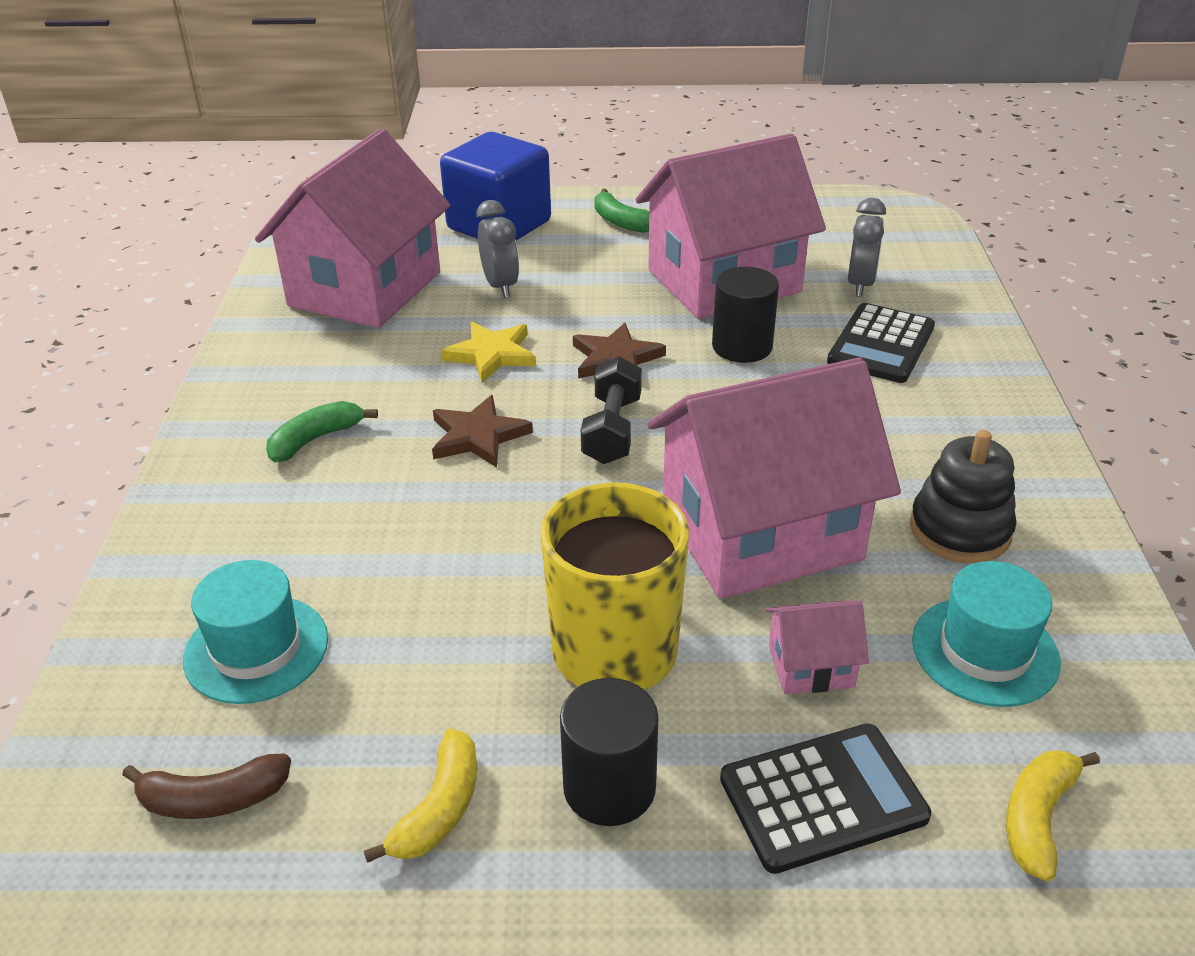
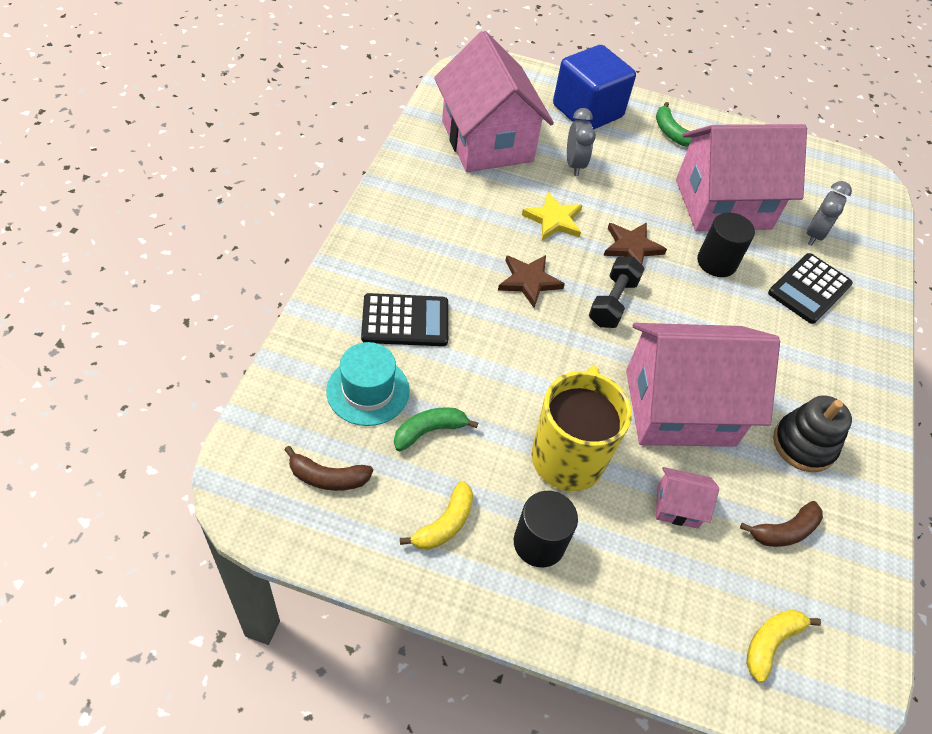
camera: 10 degrees right, 15 degrees up
(315, 439) = (431, 253): green banana -> green banana (429, 431)
(365, 289) = (487, 141): pink house -> pink house turned 60 degrees counterclockwise
(823, 798) = (654, 590): black calculator -> black calculator (405, 321)
(985, 651) = (784, 531): turquoise hat -> brown banana

